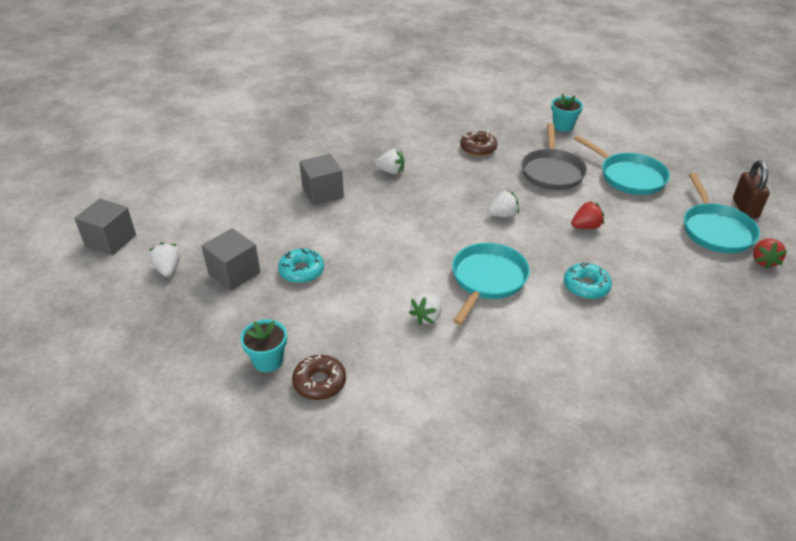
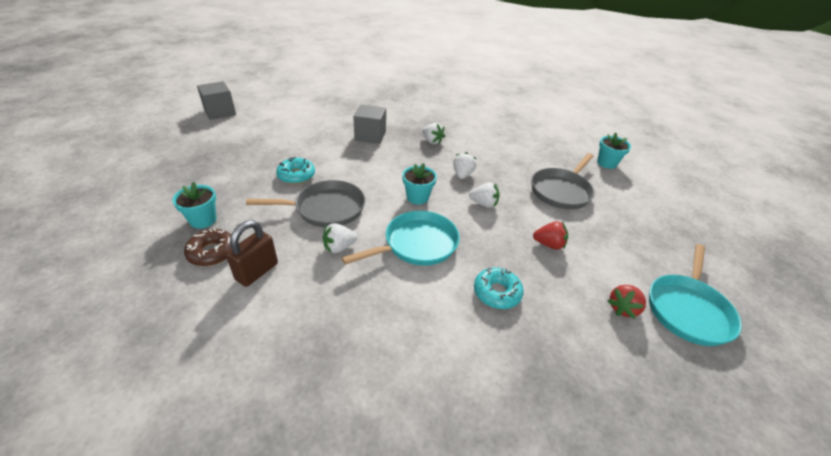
camera: 30 degrees right, 0 degrees up
(168, 269) = (226, 139): white strawberry -> white strawberry (462, 175)
(234, 273) = (257, 158): grey cube -> none
(372, 289) = (326, 209): none -> grey pan
(441, 237) = (417, 197): none -> turquoise flower pot
(478, 148) = (515, 151): brown donut -> none
(629, 177) = (633, 223): turquoise pan -> none
(745, 208) = (743, 305): brown padlock -> brown padlock (257, 271)
(763, 261) = (723, 369): red strawberry -> red strawberry (622, 308)

